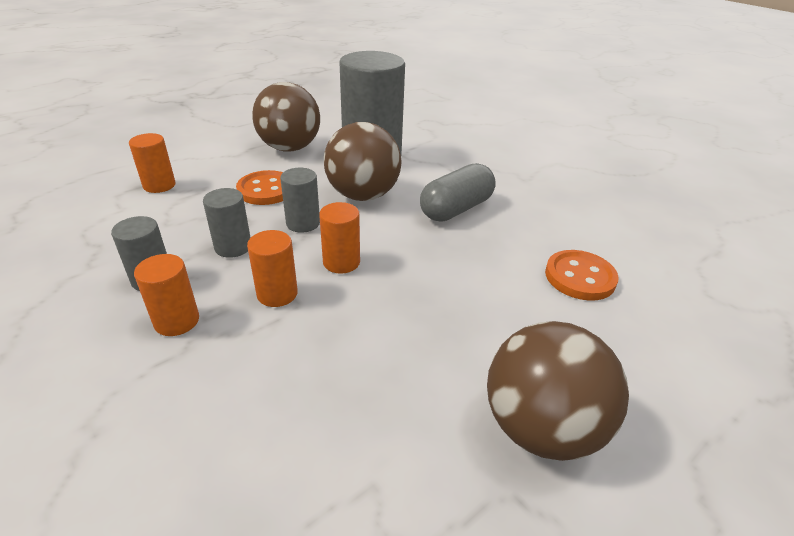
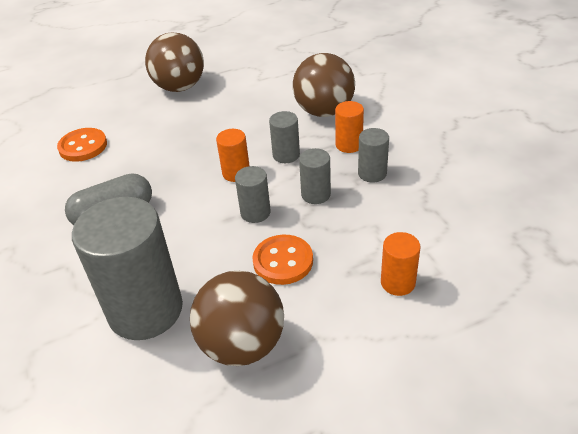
camera: 160 degrees left, 5 degrees up
(277, 294) = (286, 155): orange cylinder -> grey cylinder
(363, 195) = (188, 242): brown ball -> brown ball (324, 111)

